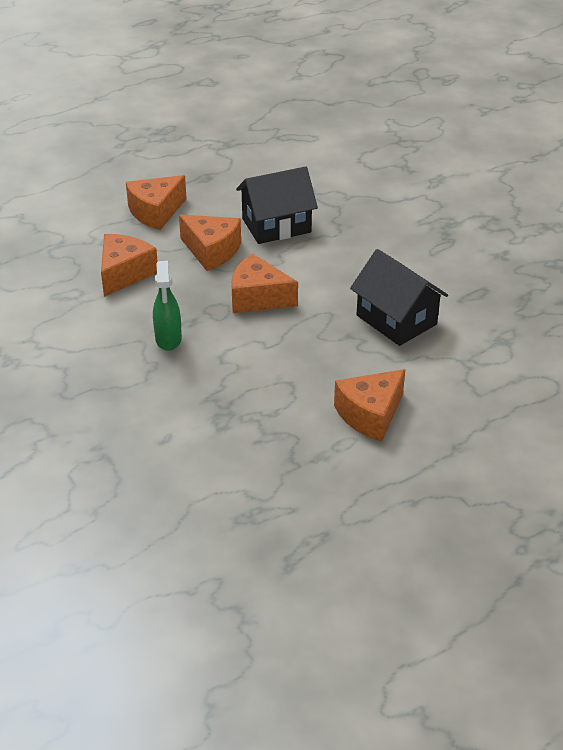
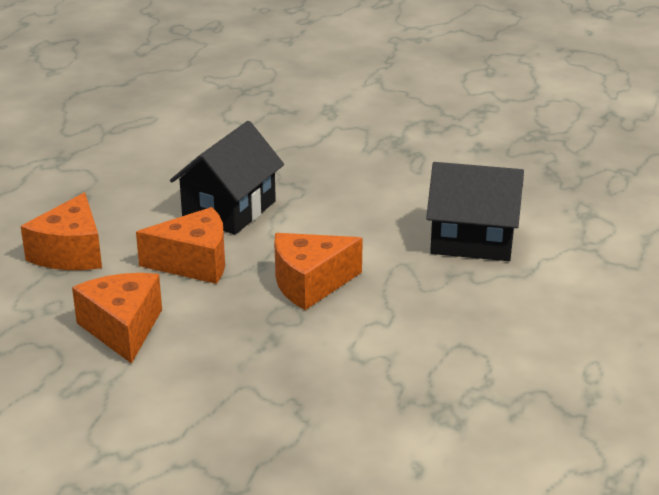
camera: 40 degrees left, 10 degrees down
(168, 339) = (273, 369): green spray bottle -> none
(370, 415) = (576, 333): orange cheese -> none

